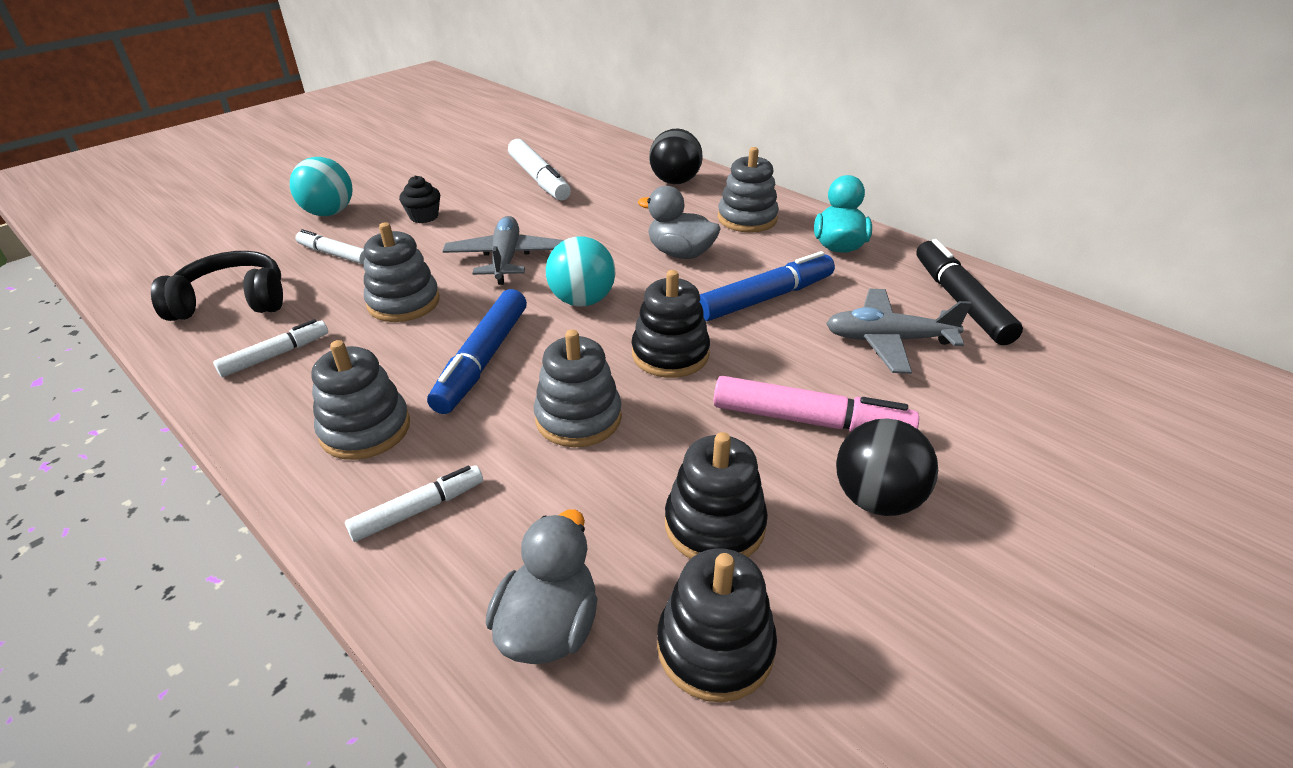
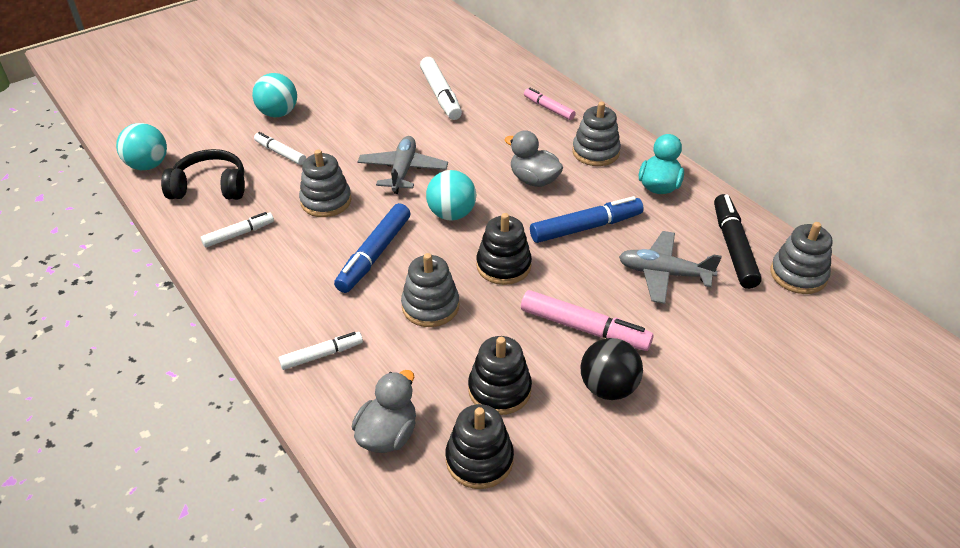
camera: 10 degrees right, 5 degrees up
(140, 284) = (148, 165): none -> turquoise ball
(365, 429) = (293, 296): grey stacking toy -> grey stacking toy (798, 274)
(424, 216) = (347, 124): black cupcake -> none
(675, 182) = (548, 108): black ball -> pink marker

